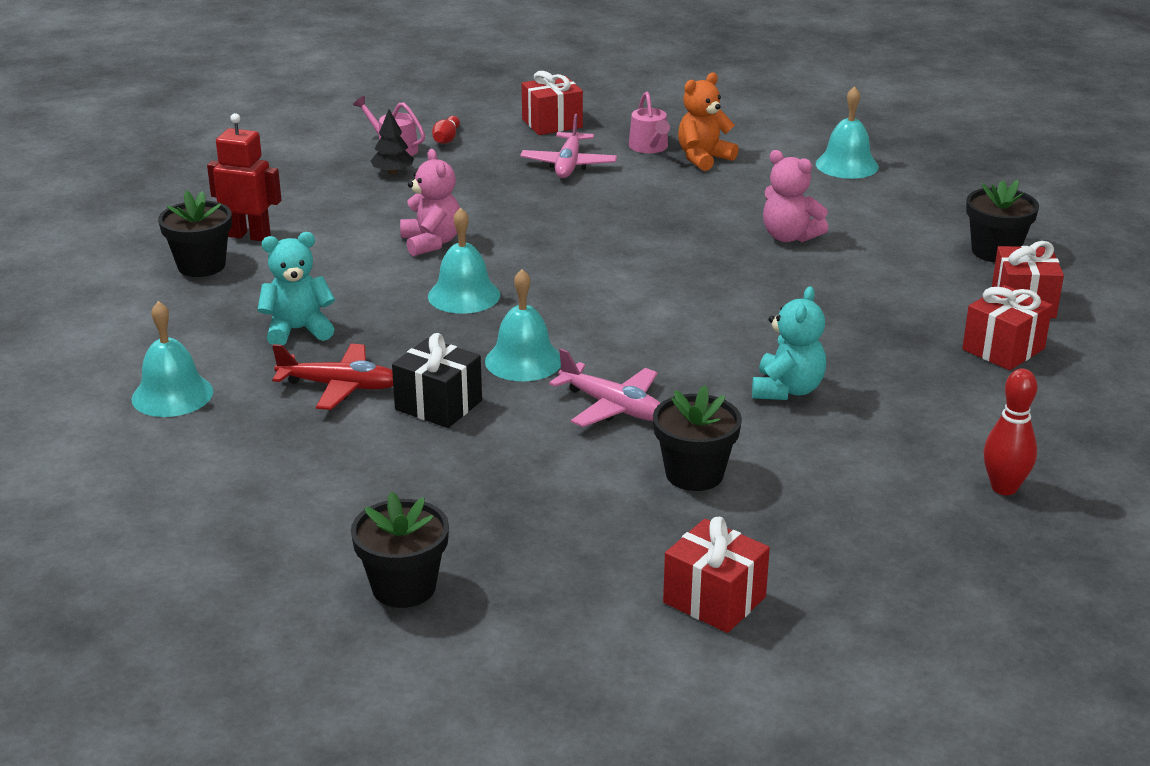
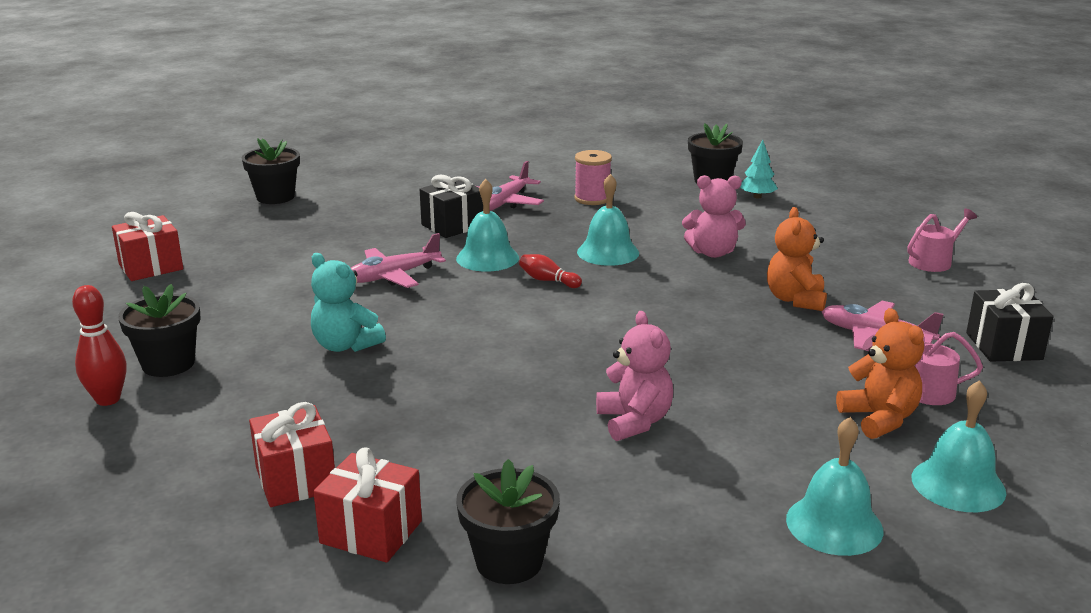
camera: 110 degrees right, 5 degrees down
(172, 395) = (534, 164): turquoise bell -> turquoise bell (958, 484)
(249, 236) = (757, 197): red robot -> turquoise tree
(298, 330) = (592, 199): turquoise teddy bear -> pink spool
(340, 386) = (504, 203): red plane -> pink plane
(393, 172) = (873, 255): black tree -> none
(446, 139) = (958, 287): red bowling pin -> red bowling pin (548, 280)
(520, 198) = (795, 300): none -> orange teddy bear
(552, 123) = (1003, 346): red gift -> black gift
(694, 474) = (279, 287): black flower pot -> black flower pot (168, 364)
(789, 237) = (634, 421): pink teddy bear -> pink teddy bear turned 105 degrees clockwise

